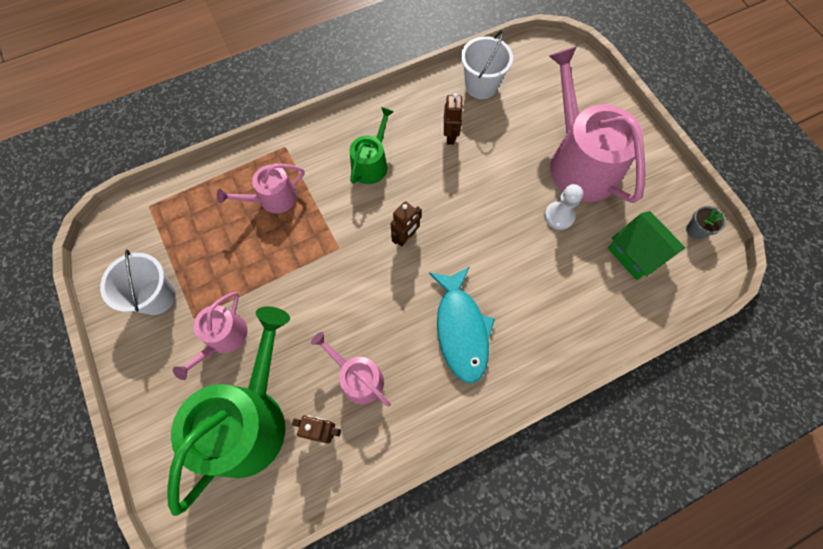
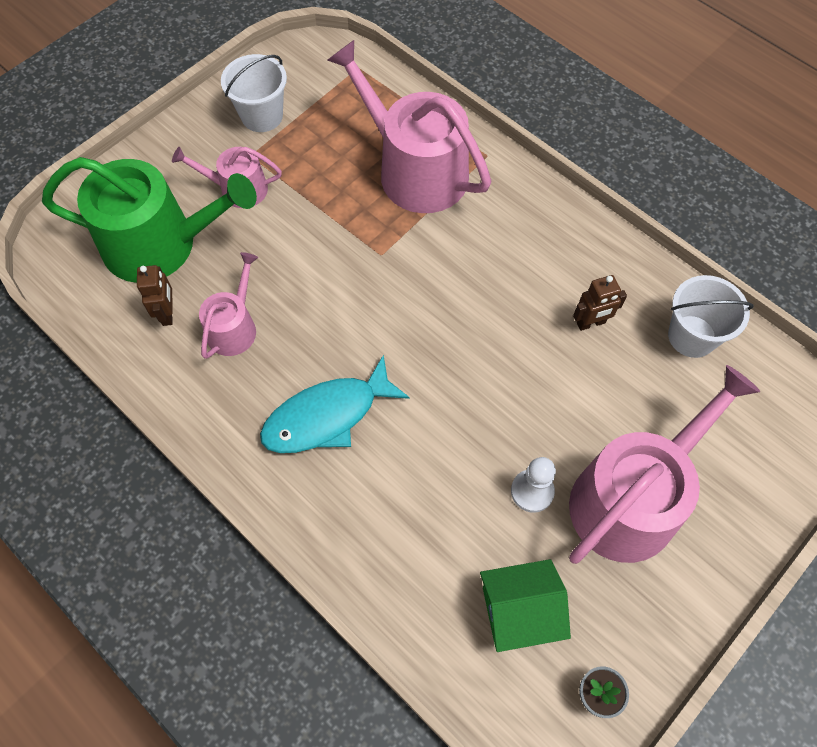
camera: 70 degrees right, 5 degrees down
(273, 199) = (414, 170): pink watering can -> pink watering can, size x1.93
(371, 163) = (507, 249): green watering can -> none
(405, 237) = (423, 318): brown robot -> none
(636, 253) = (519, 611): green house -> green house turned 45 degrees clockwise

